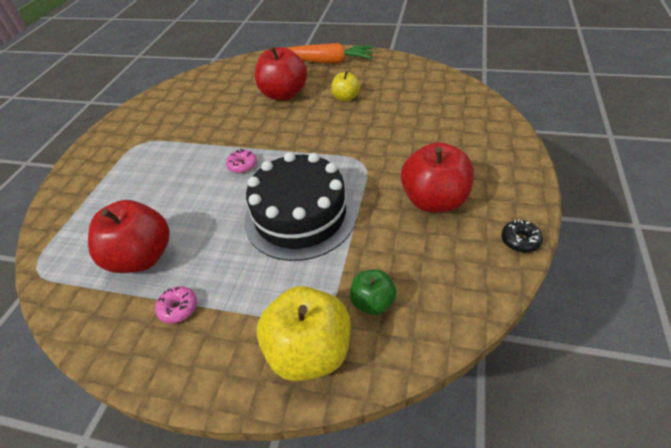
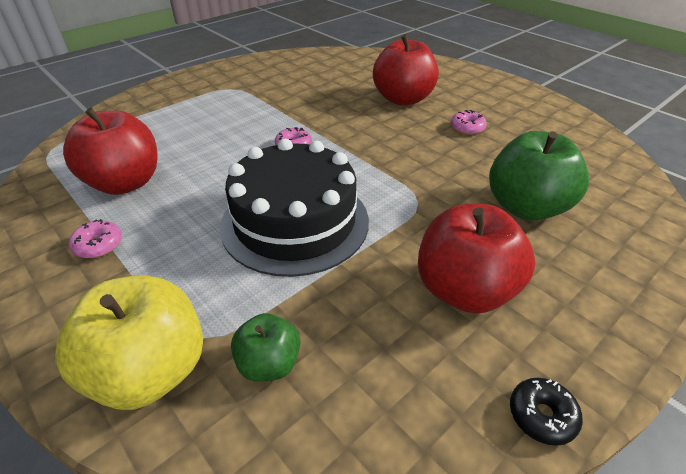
camera: 30 degrees right, 5 degrees down
(326, 61) = (481, 85): orange carrot -> none
(346, 98) = (467, 128): yellow apple -> pink donut
(424, 135) = (526, 207): none -> green apple

